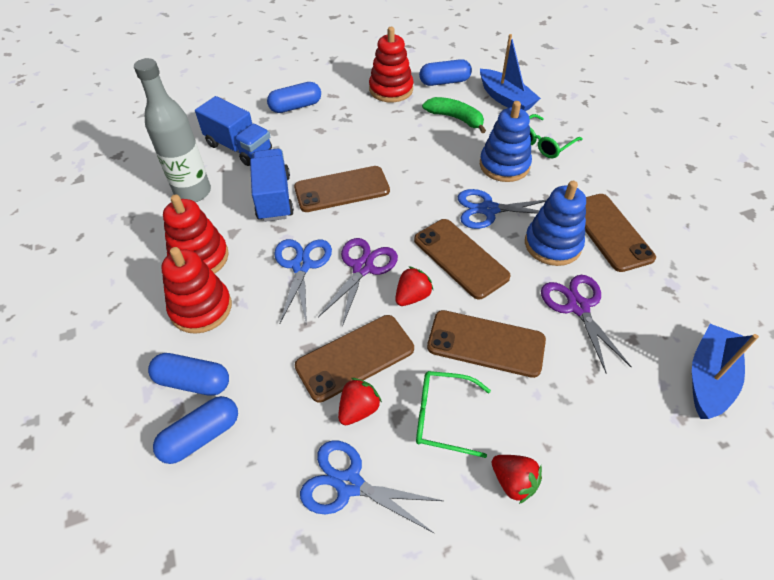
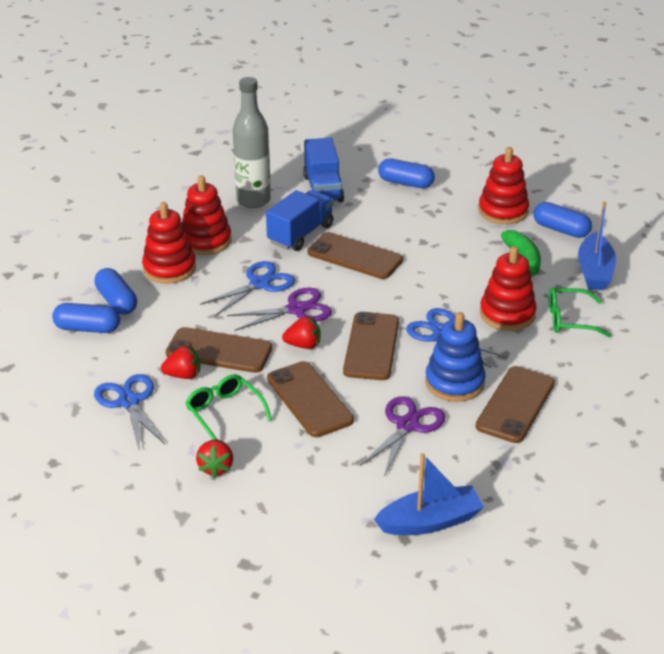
camera: 45 degrees right, 15 degrees down
(504, 165) = (507, 314): blue stacking toy -> red stacking toy

